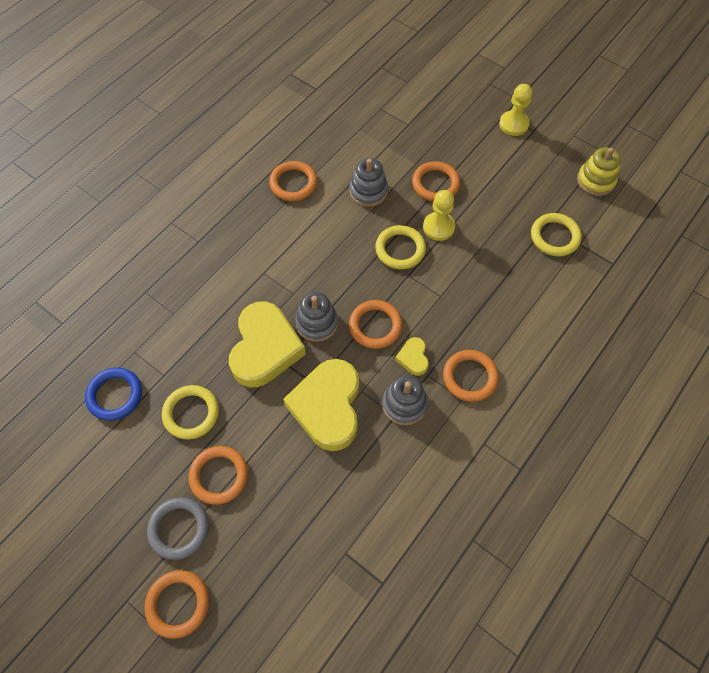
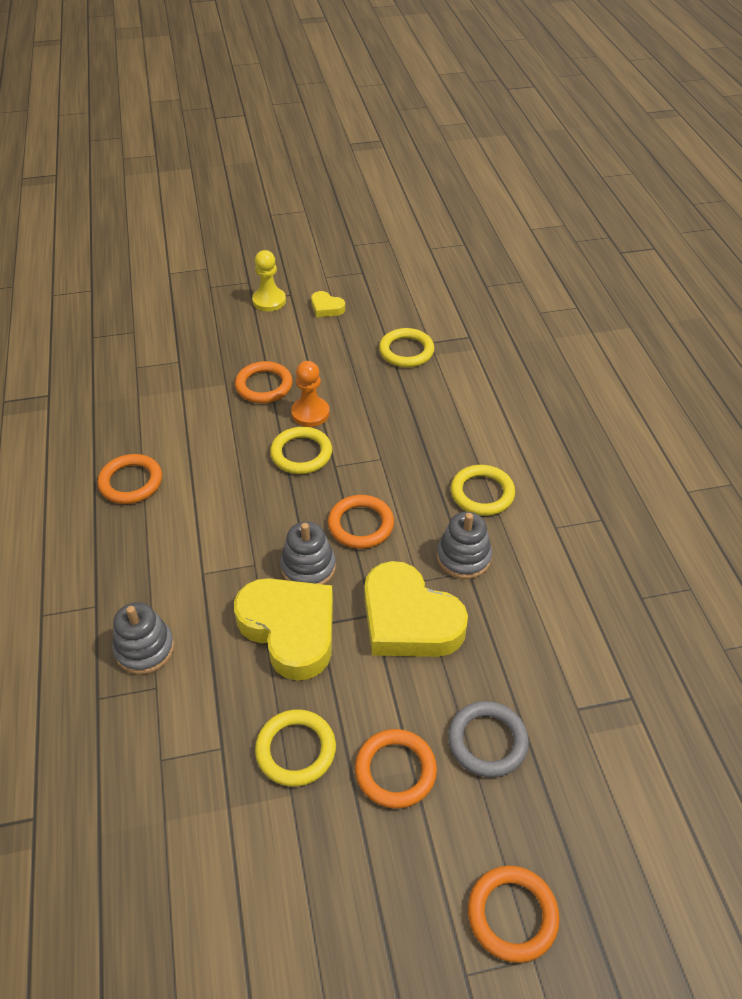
camera: 50 degrees left, 15 degrees down
(115, 395) = (193, 818): blue ring -> none
(179, 529) = (423, 854): grey ring -> grey ring (487, 741)
(368, 191) = (212, 434): grey stacking toy -> grey stacking toy (145, 649)
(413, 358) = (423, 519): yellow heart -> yellow heart (326, 308)
(438, 227) = (310, 413): yellow pawn -> orange pawn
(470, 377) = (482, 493): orange ring -> yellow ring
(595, 181) = (383, 294): yellow stacking toy -> none

